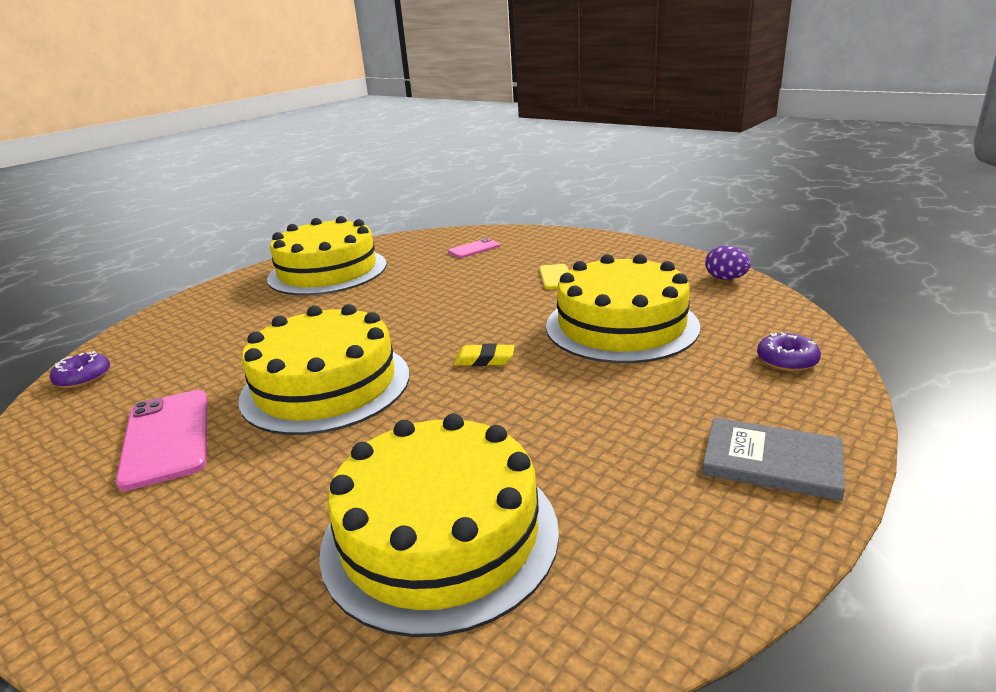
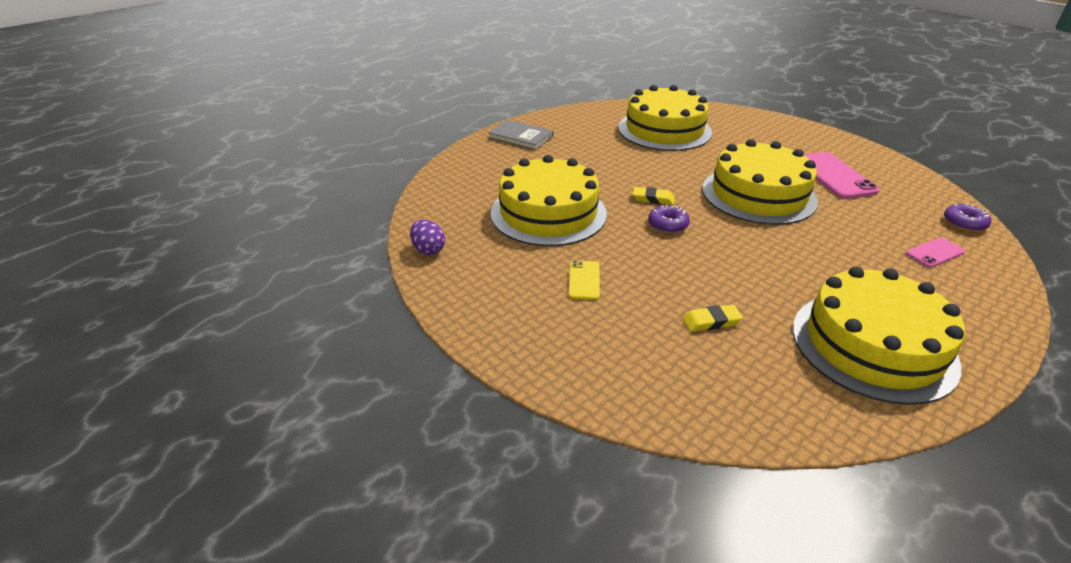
camera: 175 degrees left, 10 degrees up
(446, 268) = (711, 321): none -> yellow eraser
(474, 249) = (682, 363): pink phone -> pink phone (934, 253)
(787, 360) = (464, 175): purple donut -> purple donut (668, 225)

